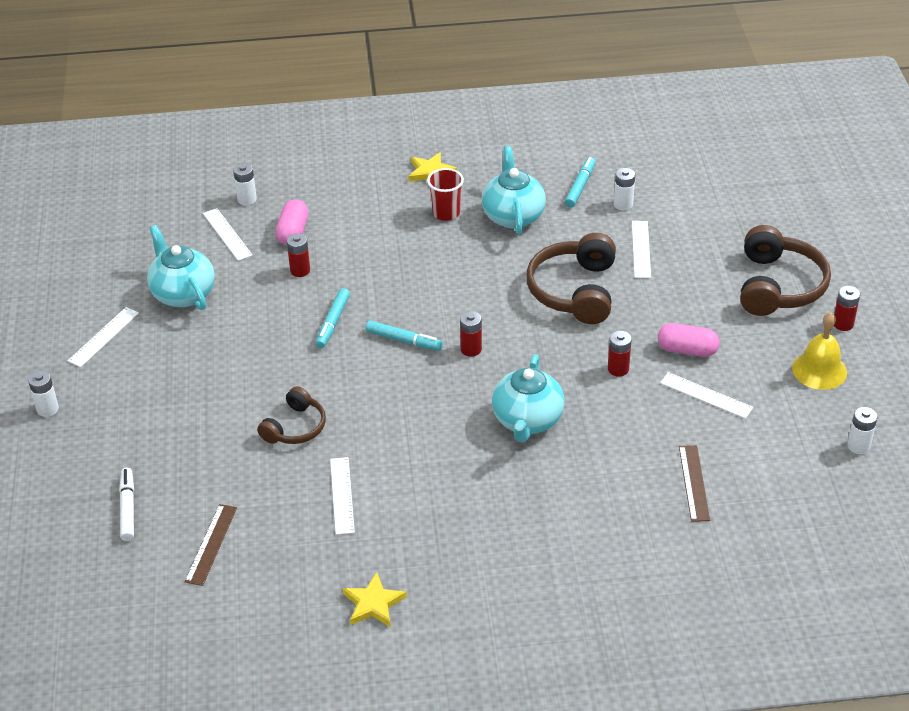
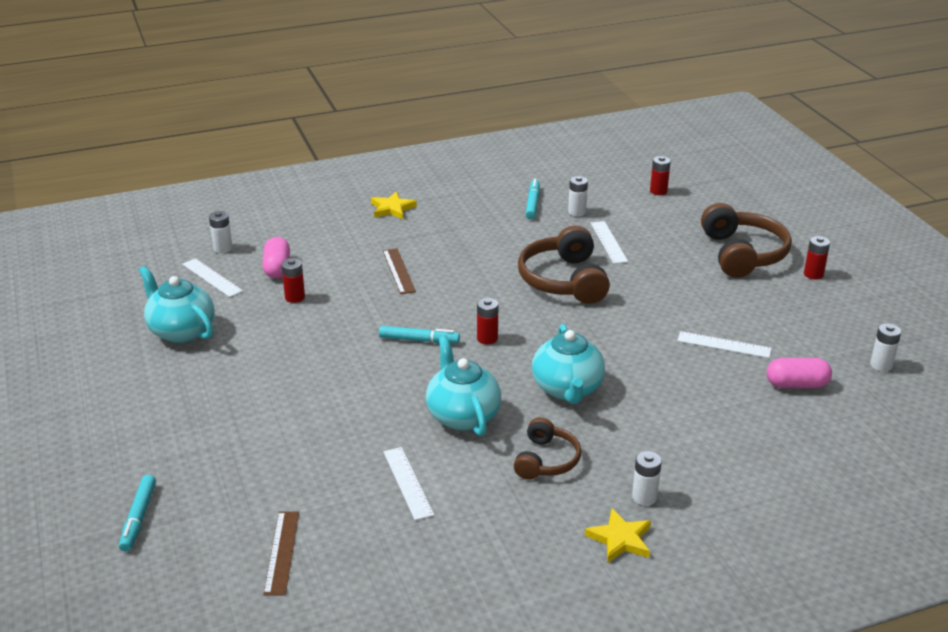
camera: 15 degrees left, 10 degrees down
(47, 409) = (61, 452): white battery -> white battery (644, 497)
(103, 337) = (107, 378): white ruler -> none
(128, 508) = (177, 532): white marker -> none
(295, 427) = (336, 429): brown headphones -> brown headphones (546, 460)
(333, 322) = (343, 335): turquoise marker -> turquoise marker (138, 517)
(373, 603) = (480, 580): yellow star -> yellow star (620, 539)
(446, 213) = (419, 237): red cup -> none
(513, 215) = (481, 231): turquoise teapot -> turquoise teapot (462, 415)
(618, 369) = (633, 335): red battery -> red battery (658, 191)
(687, 350) = (688, 312): pink capsule -> pink capsule (796, 384)
(694, 483) = (750, 417): brown ruler -> brown ruler (398, 271)
(819, 370) = (813, 311): yellow bell -> none

